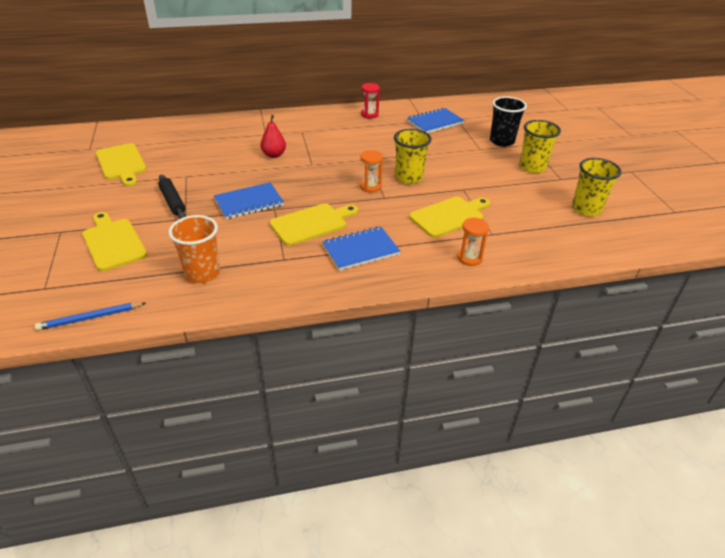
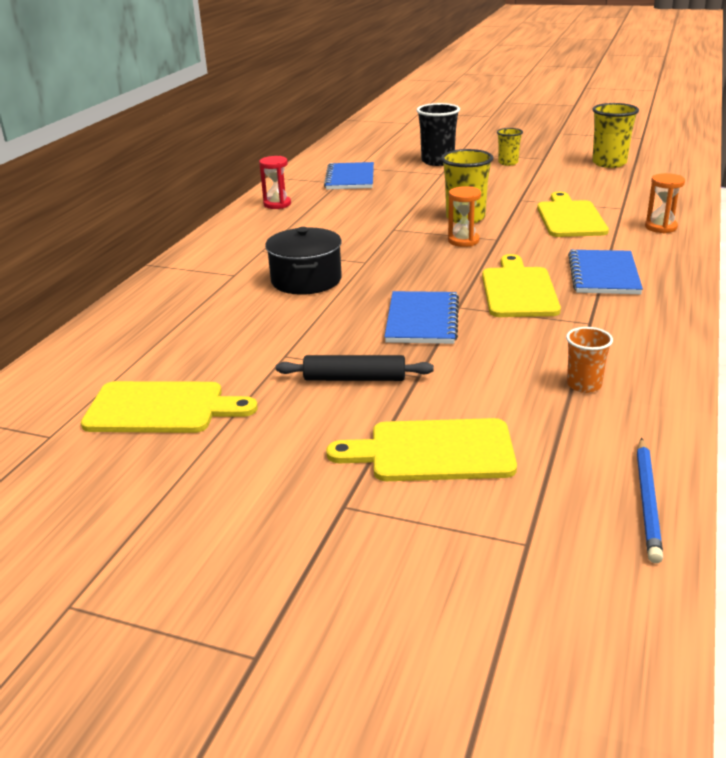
camera: 55 degrees left, 10 degrees down
(202, 273) = (584, 385): orange cup -> orange cup, size x0.59
(274, 155) = (306, 280): red pear -> black pot
(532, 167) = (508, 163): yellow cup -> yellow cup, size x0.59

